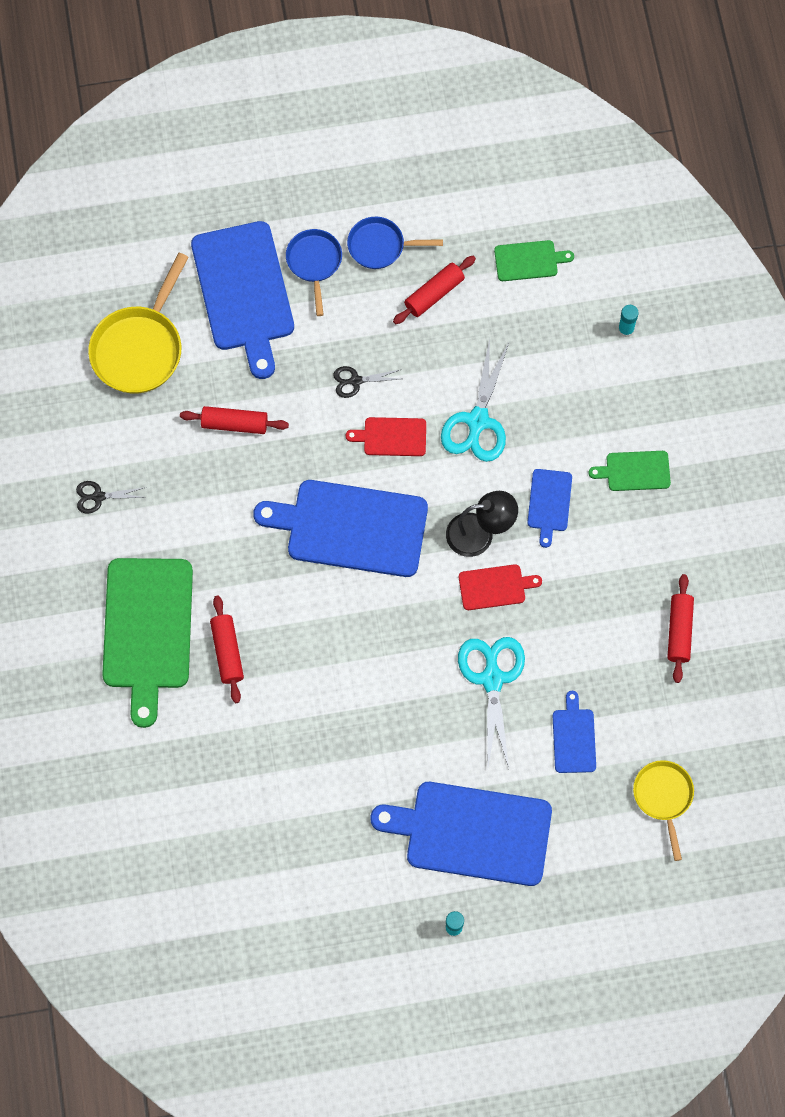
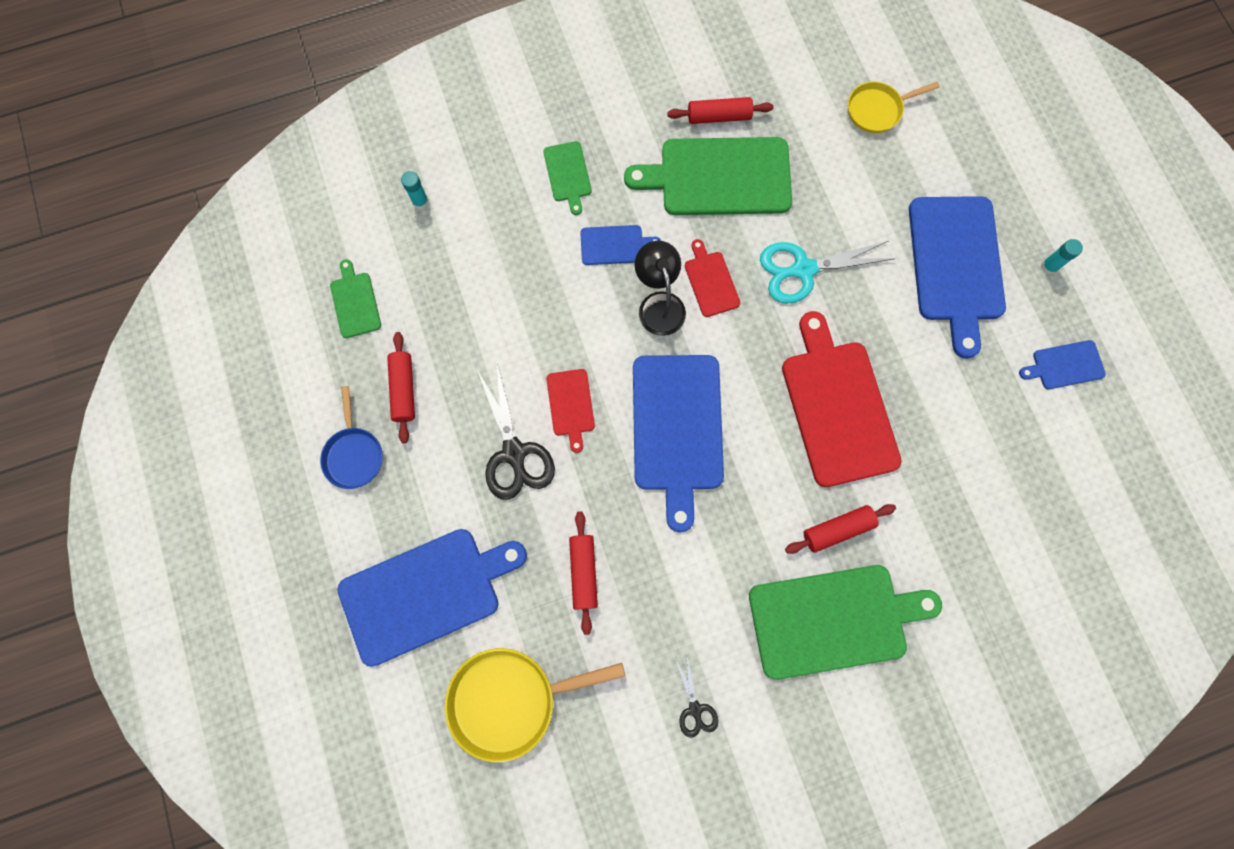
camera: 100 degrees left, 5 degrees up
(140, 348) = (510, 699): yellow pan -> yellow pan turned 150 degrees clockwise
(314, 263) = (382, 521): blue pan -> none
(344, 679) = (837, 407): none -> red cutting board
(355, 381) = (514, 453): black scissors -> black scissors, size x1.90
(434, 294) = (404, 390): red rolling pin -> red rolling pin turned 45 degrees clockwise
(477, 421) = (539, 324): turquoise scissors -> none
(573, 738) = (842, 191): blue cutting board -> blue cutting board (1065, 365)
(608, 617) = (719, 177): none -> green cutting board

